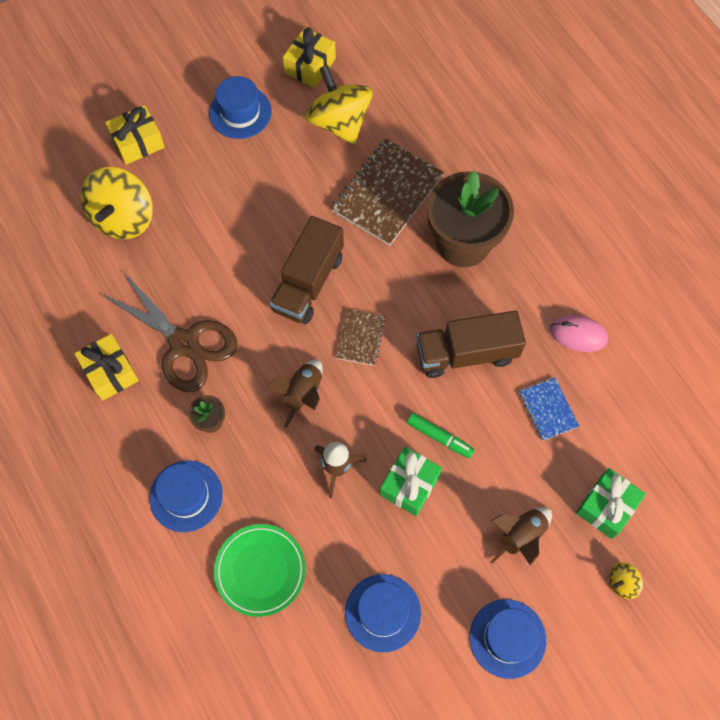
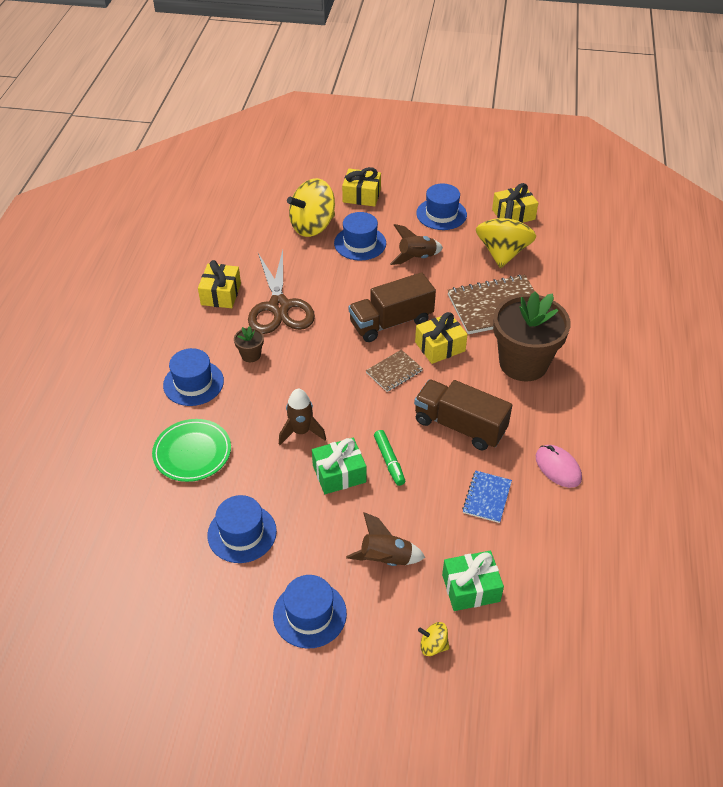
camera: 40 degrees right, 20 degrees down
(192, 206) = (360, 243): none -> blue hat
(302, 394) = (323, 377): brown rocket -> brown rocket (416, 258)
(376, 278) = (440, 346): none -> yellow gift

